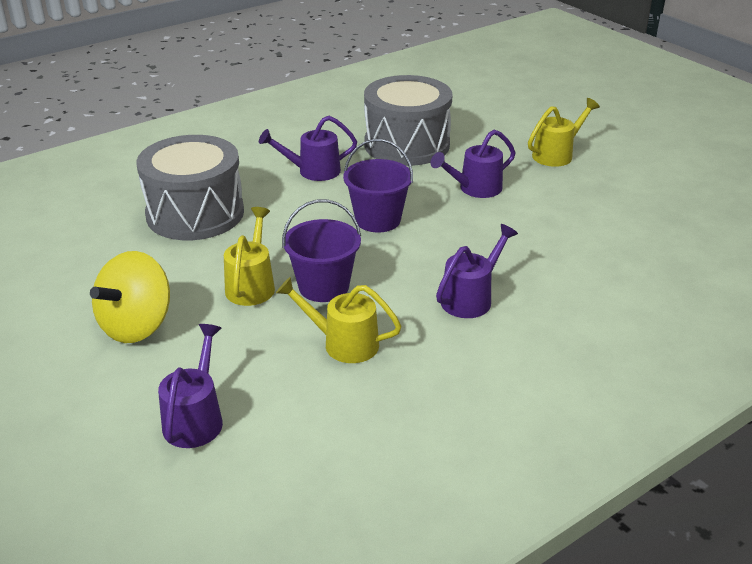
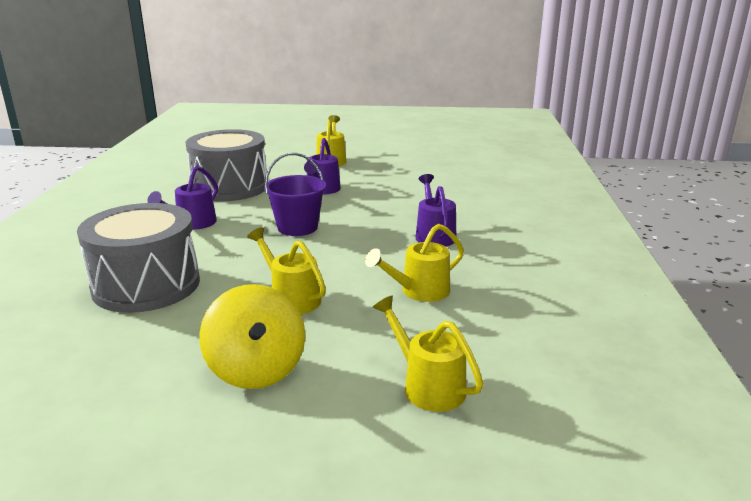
camera: 50 degrees left, 10 degrees down
(196, 418) = (427, 385): purple watering can -> yellow watering can
(324, 287) = (341, 273): purple bucket -> none

